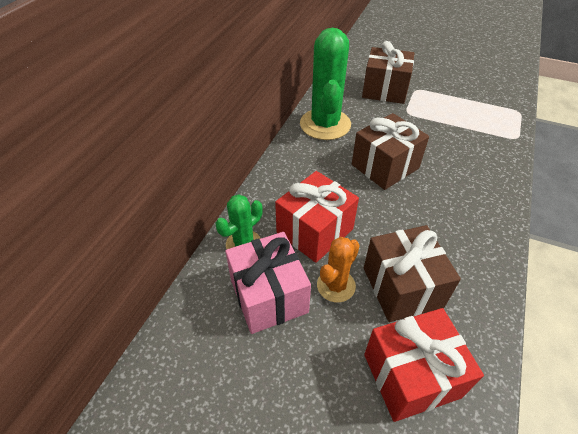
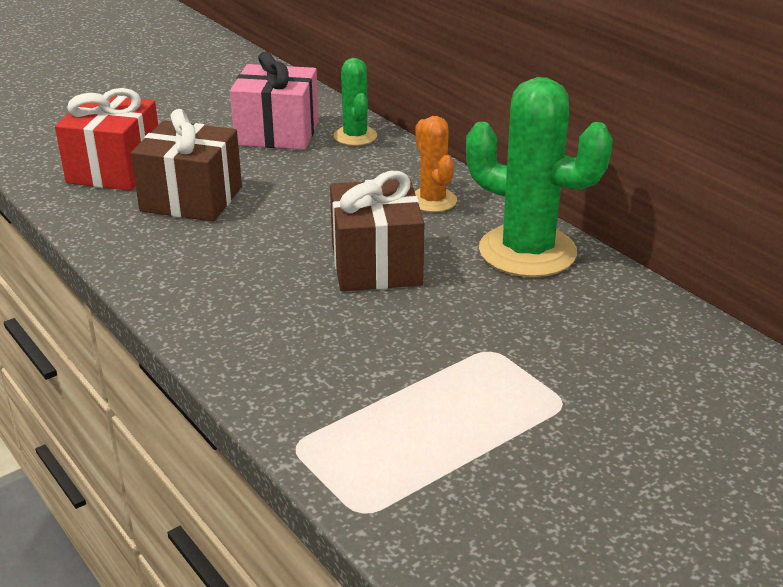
camera: 120 degrees right, 15 degrees down
(314, 231) = (324, 177): red gift -> none
(336, 285) = (243, 166): orange cactus -> orange cactus (432, 200)
(384, 90) = (588, 357): brown gift -> none

